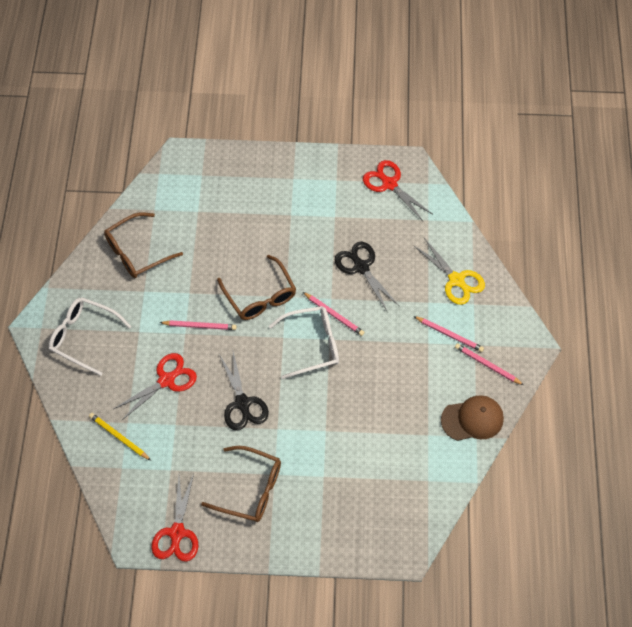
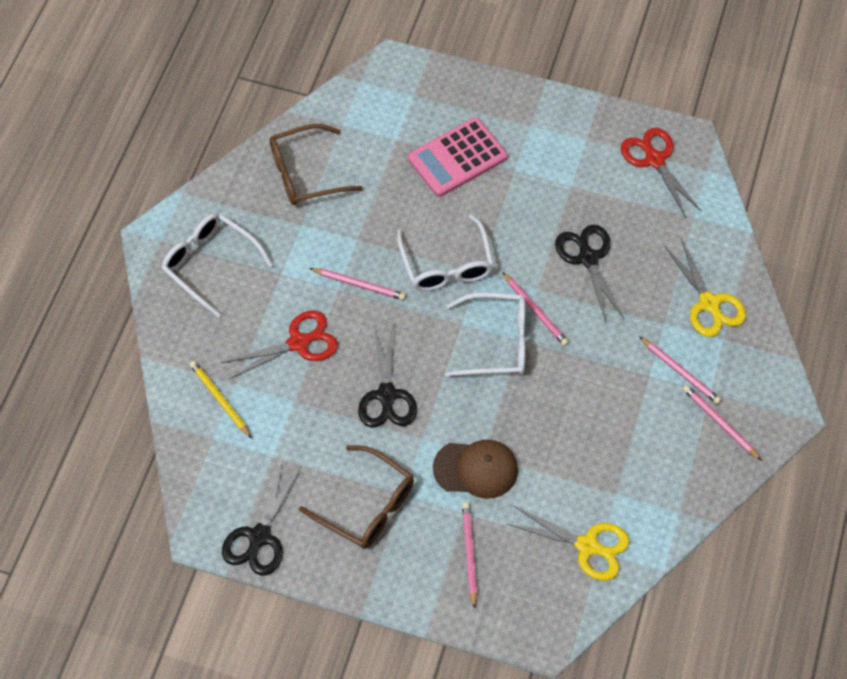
camera: 15 degrees right, 0 degrees up
(177, 533) = (259, 537): red scissors -> black scissors
(246, 215) = (457, 158): none -> pink calculator
(260, 296) = (446, 265): brown glasses -> white glasses
(335, 506) = (469, 554): none -> pink pencil
(418, 478) = (588, 546): none -> yellow scissors
(472, 419) = (680, 488): brown cap -> brown cap (476, 469)

